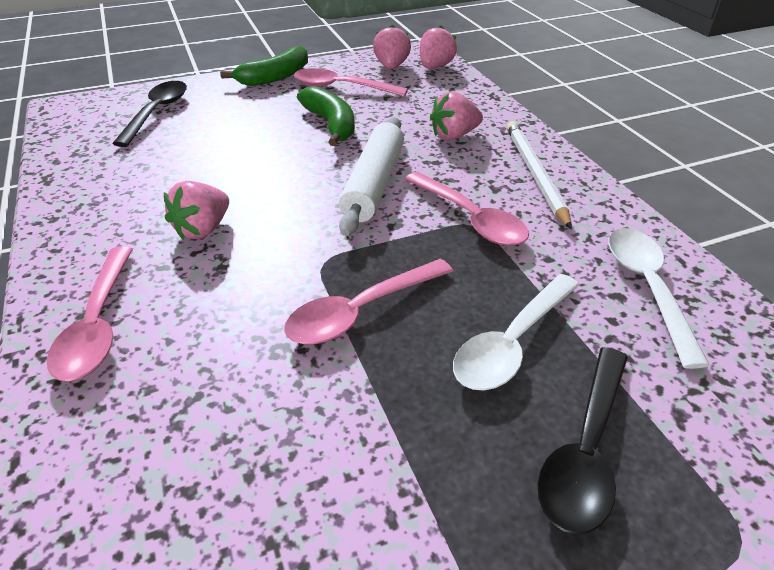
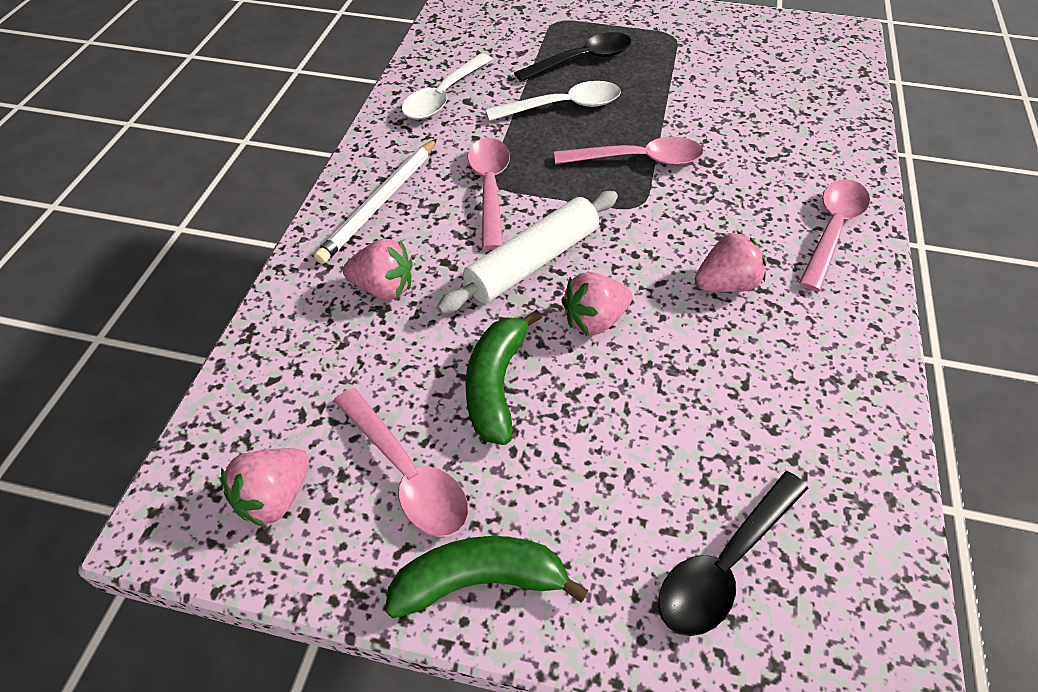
camera: 145 degrees left, 10 degrees up
(435, 67) = (218, 453): pink strawberry -> pink strawberry (594, 320)

